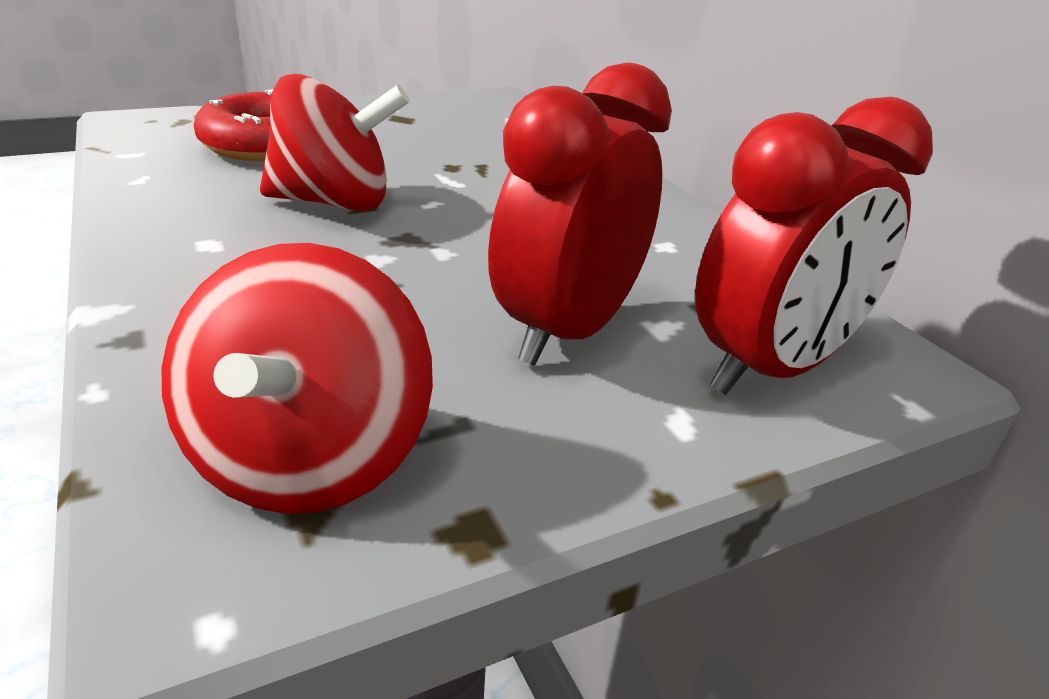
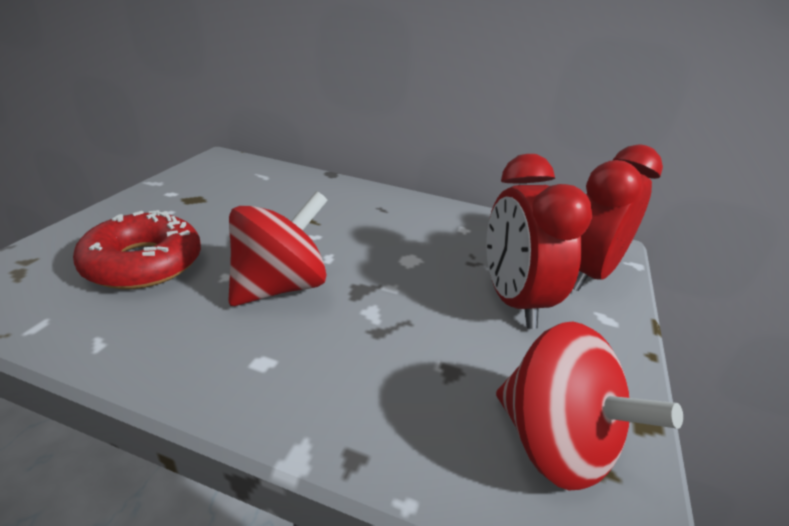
camera: 45 degrees left, 0 degrees up
(770, 369) = (588, 274): red clock -> red clock turned 150 degrees counterclockwise

